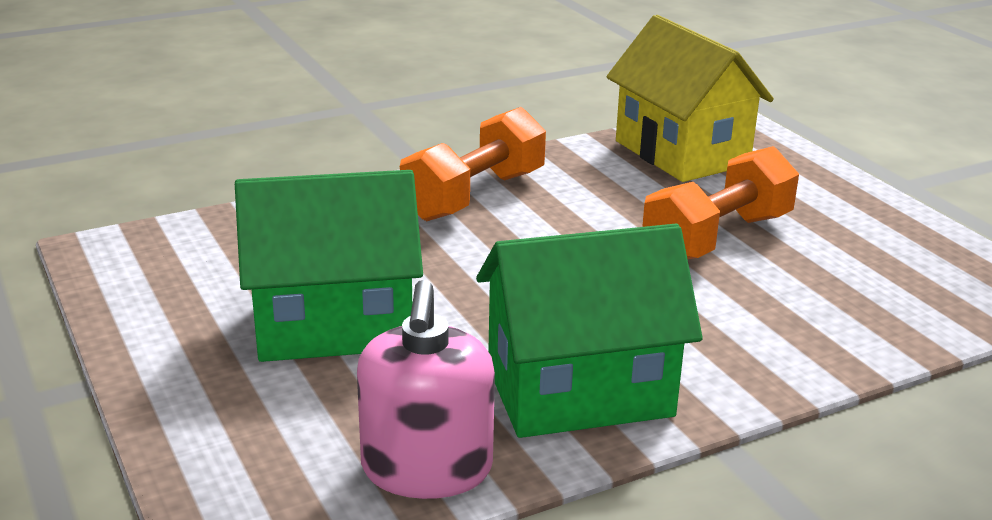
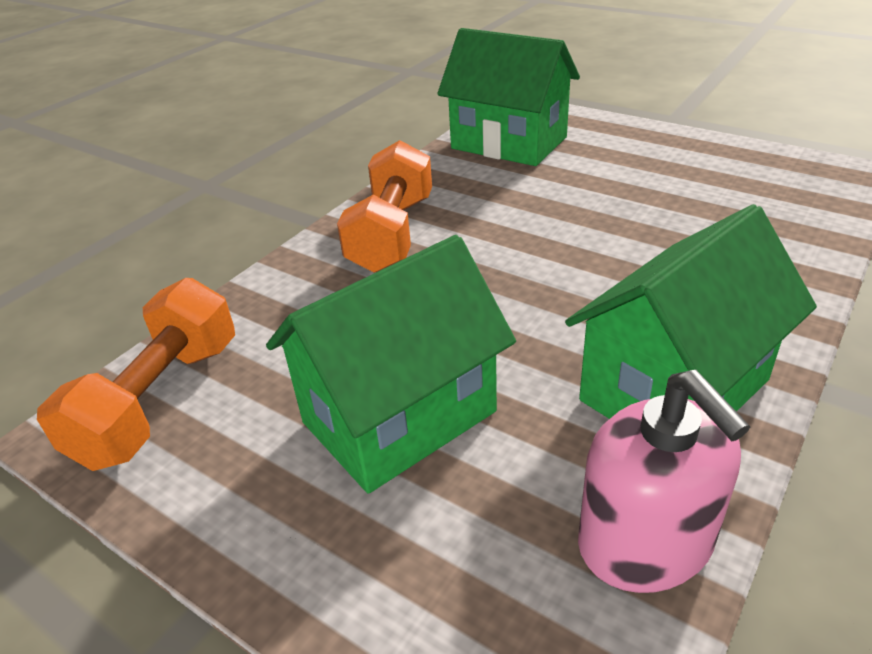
camera: 25 degrees left, 10 degrees up
(681, 153) = (509, 143): yellow house -> green house
(717, 238) = (612, 203): orange dumbbell -> orange dumbbell (160, 401)

